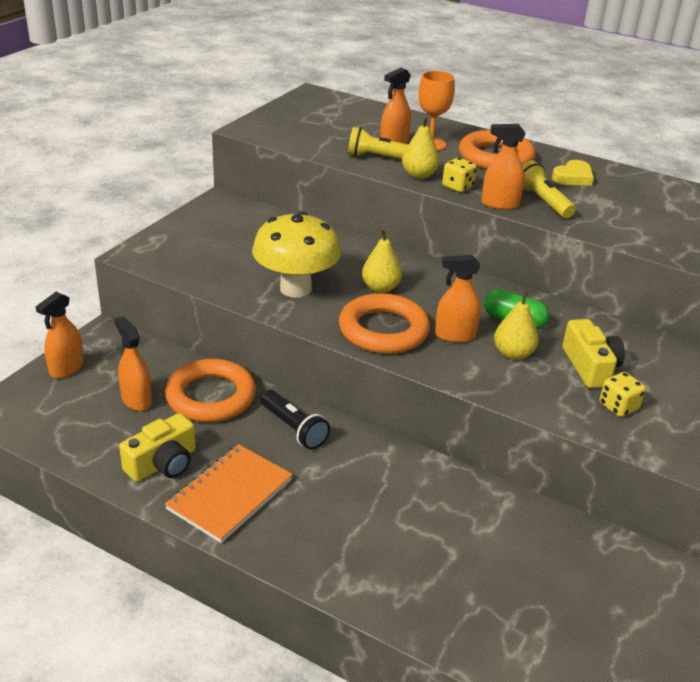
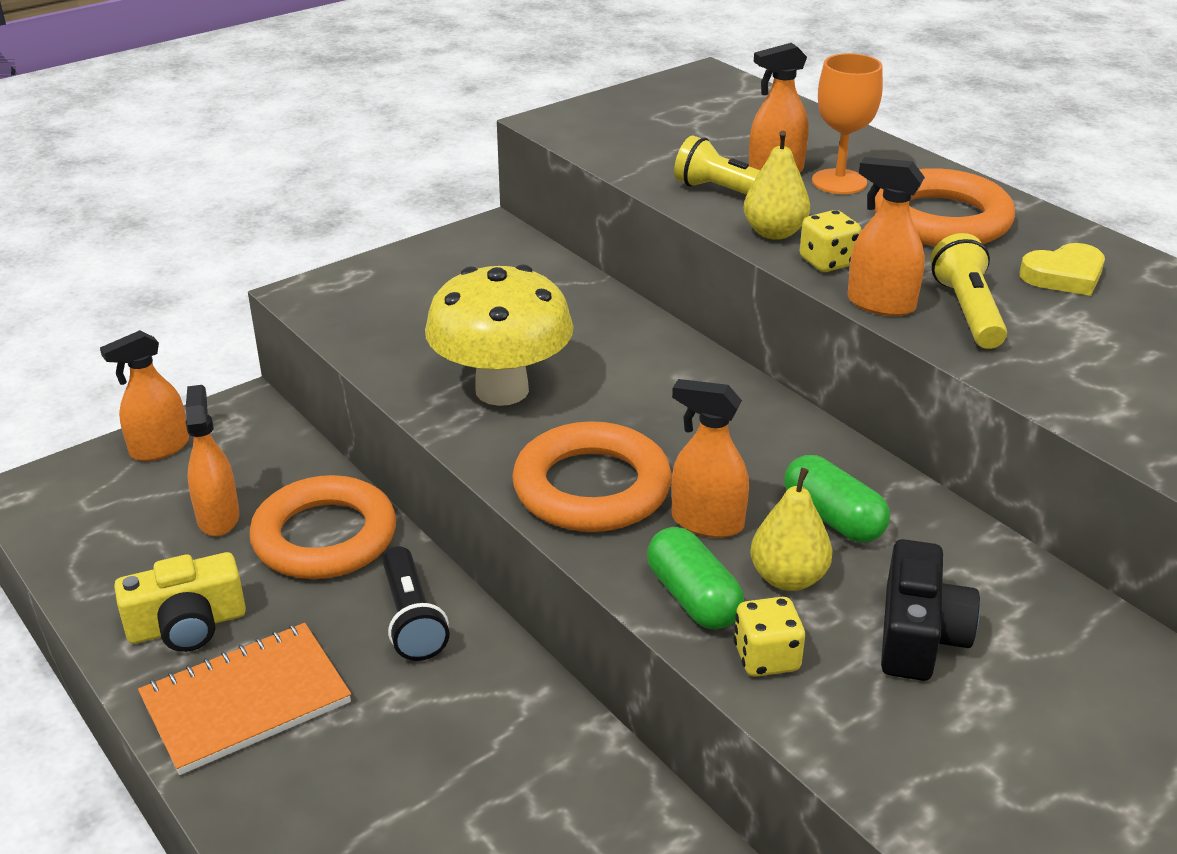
camera: 25 degrees right, 0 degrees up
(380, 288) = (639, 415): yellow pear -> none
(475, 373) = (693, 598): none -> green capsule
(590, 367) = (919, 635): yellow camera -> black camera
(618, 407) = (920, 725): yellow dice -> yellow dice (766, 658)

